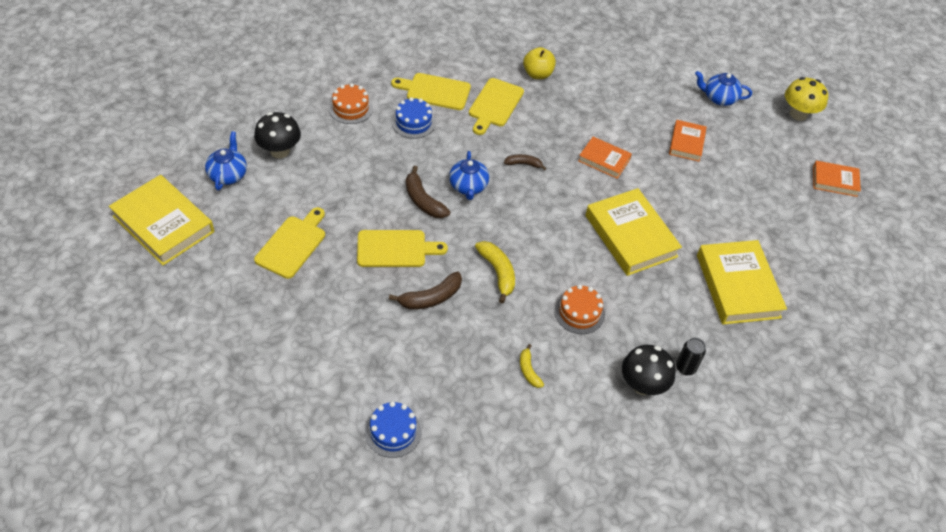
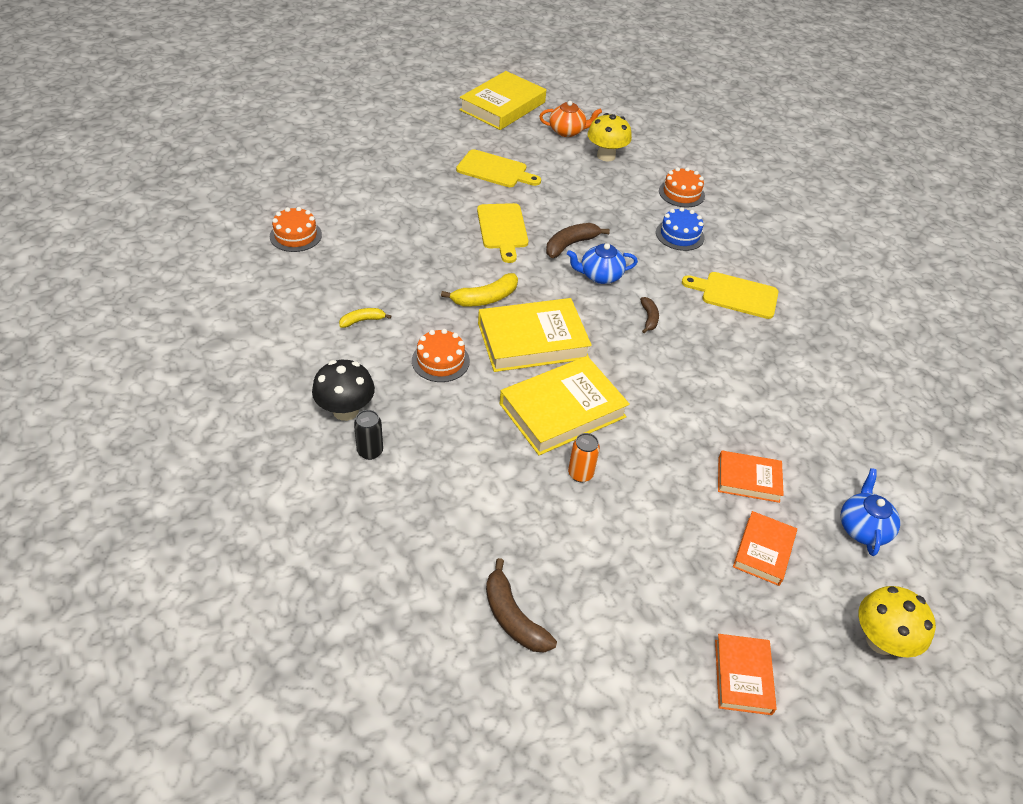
camera: 85 degrees right, 5 degrees down
(228, 174) = (567, 131): blue teapot -> orange teapot
(280, 151) = (606, 156): black mushroom -> yellow mushroom
(393, 431) = (295, 235): blue cake -> orange cake
(431, 298) = (446, 253): brown banana -> brown banana (513, 617)
(435, 91) = (734, 249): yellow cutting board -> none
(537, 74) = (808, 331): yellow apple -> none
(604, 160) = (682, 390): orange book -> orange book (763, 551)
(692, 234) = (580, 474): none -> orange can
(738, 286) = (501, 517): yellow book -> yellow book (532, 340)

